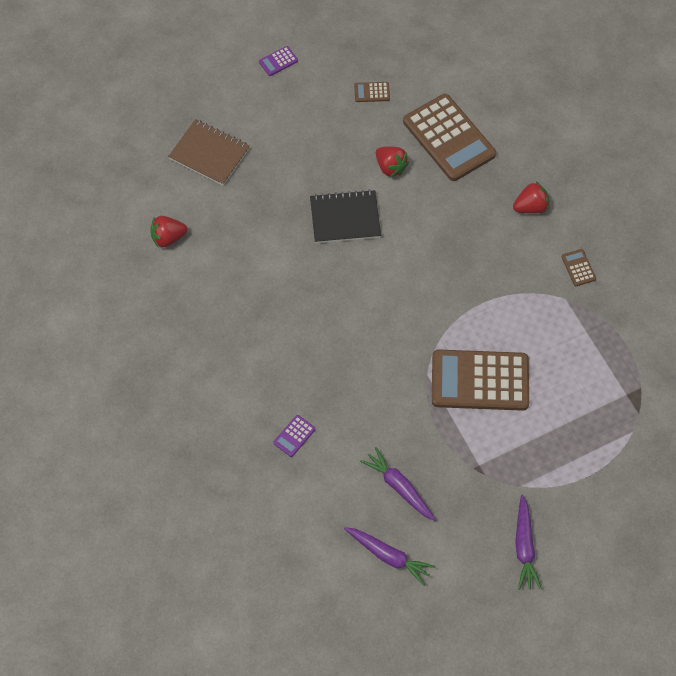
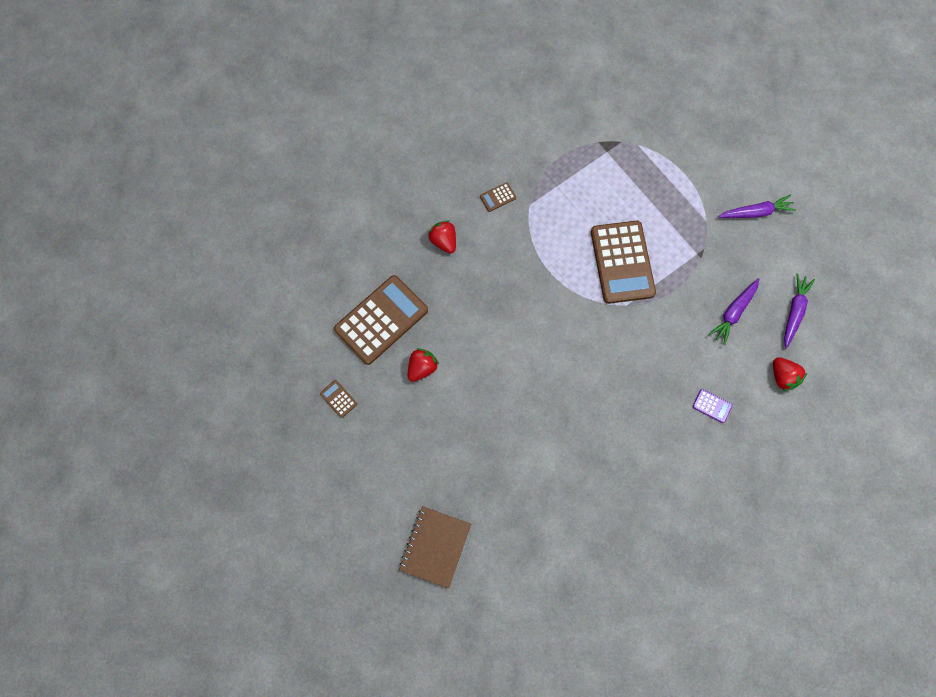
camera: 100 degrees left, 10 degrees up
(168, 238) = (539, 566): red strawberry -> red strawberry (782, 377)
(278, 61) = (312, 499): purple calculator -> none
(345, 218) = (485, 400): black notebook -> none
(372, 92) = (338, 399): brown calculator -> brown calculator turned 150 degrees clockwise

